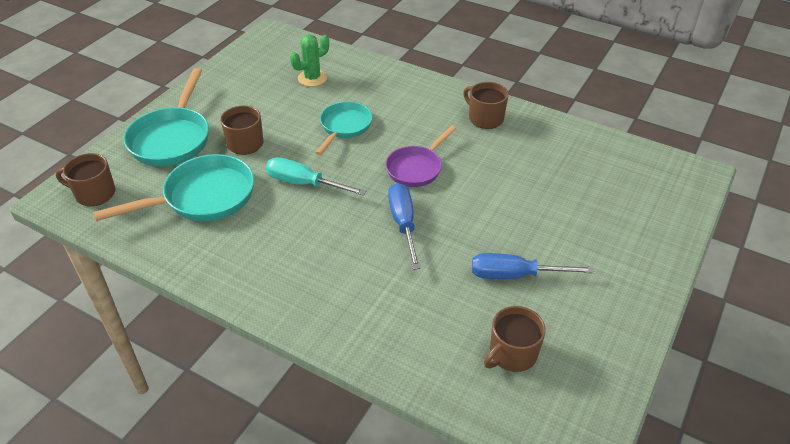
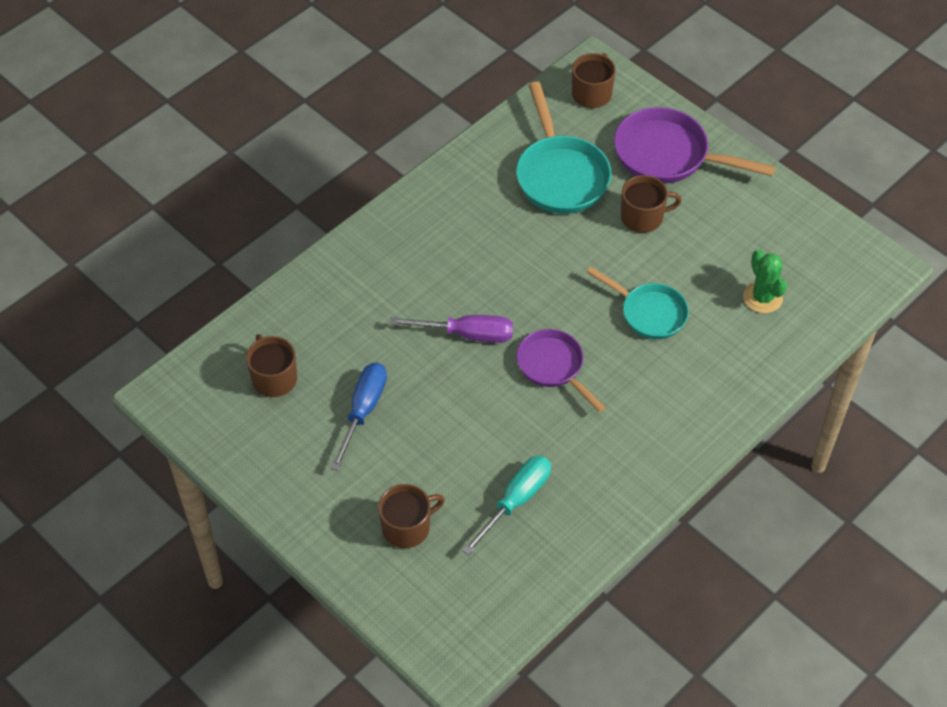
camera: 105 degrees right, 10 degrees up
(172, 138) = (668, 155): turquoise pan -> purple pan
(304, 183) = (557, 260): turquoise screwdriver -> turquoise screwdriver (516, 501)
(403, 224) = (467, 334): blue screwdriver -> purple screwdriver
(485, 118) = (630, 464): brown mug -> brown mug (407, 527)

